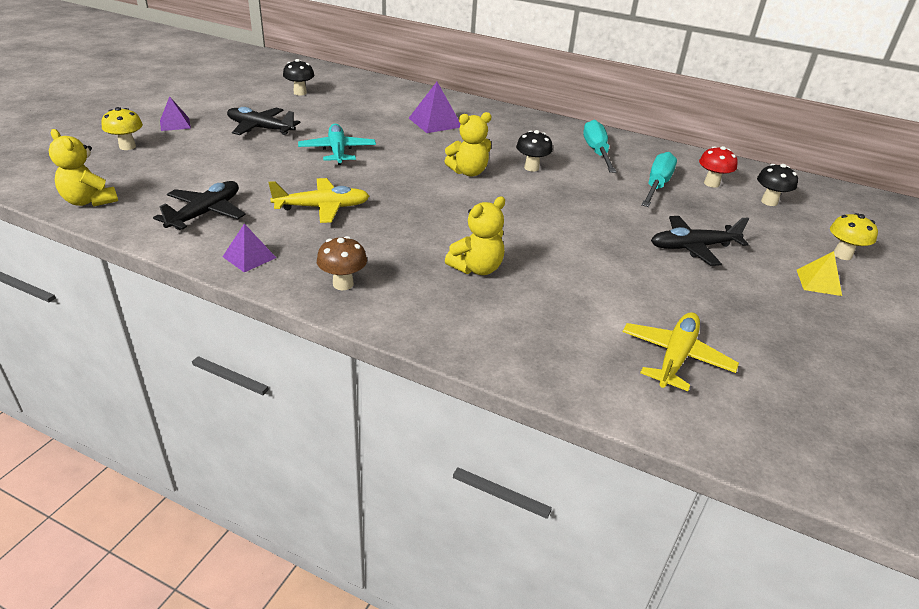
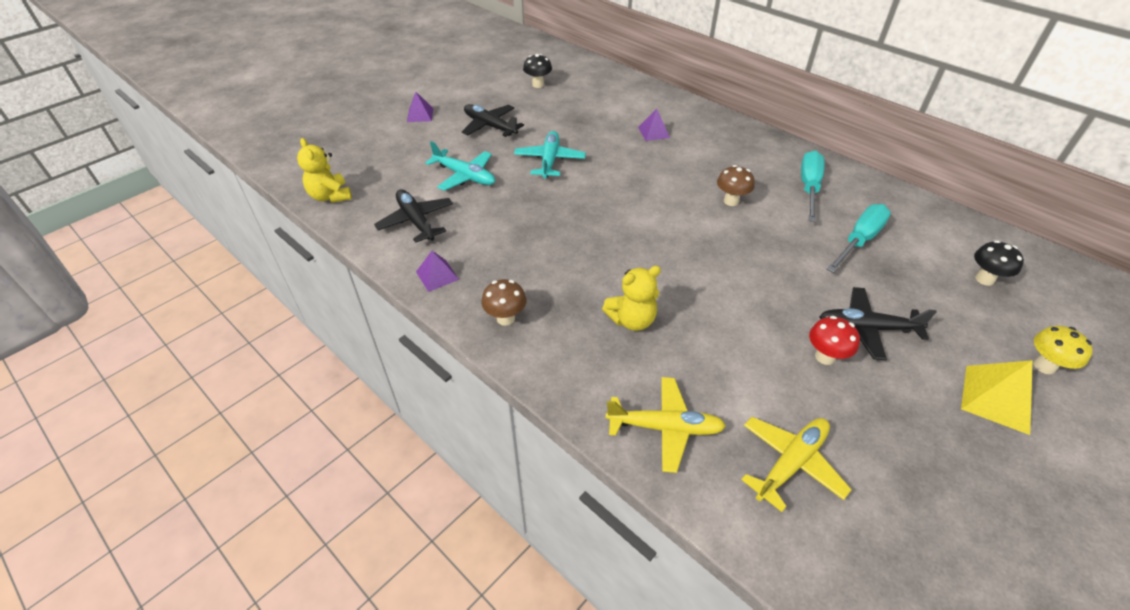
camera: 20 degrees right, 10 degrees up
(127, 146) = (375, 138): yellow mushroom -> none
(206, 213) = (416, 221): black plane -> black plane turned 75 degrees counterclockwise
(248, 171) = (465, 176): none -> turquoise plane
(322, 208) = (515, 227): yellow plane -> yellow plane (665, 428)
(435, 122) = (653, 132): purple pyramid -> purple pyramid, size x0.65
(468, 172) = (665, 200): yellow teddy bear -> none
(531, 168) = (731, 201): black mushroom -> brown mushroom
(711, 184) = (924, 245): red mushroom -> red mushroom (825, 357)
(818, 282) = (997, 399): yellow pyramid -> yellow pyramid, size x1.55

